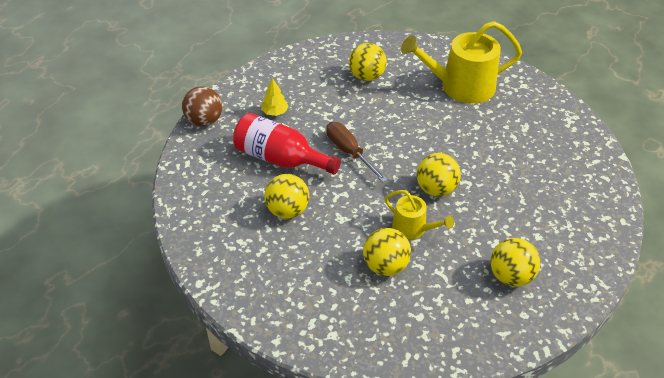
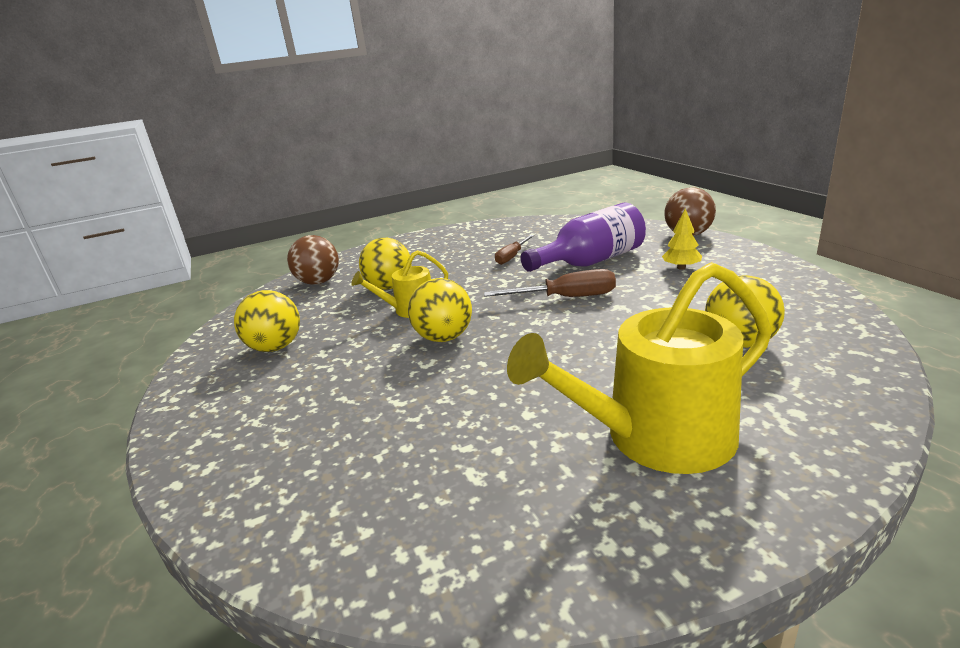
camera: 125 degrees right, 20 degrees down
(280, 159) = (590, 262): red bottle -> purple bottle
(287, 210) = (512, 257): yellow ball -> brown screwdriver
(405, 333) = (318, 282): none -> brown ball
(461, 86) = (656, 437): yellow watering can -> yellow watering can turned 135 degrees counterclockwise

